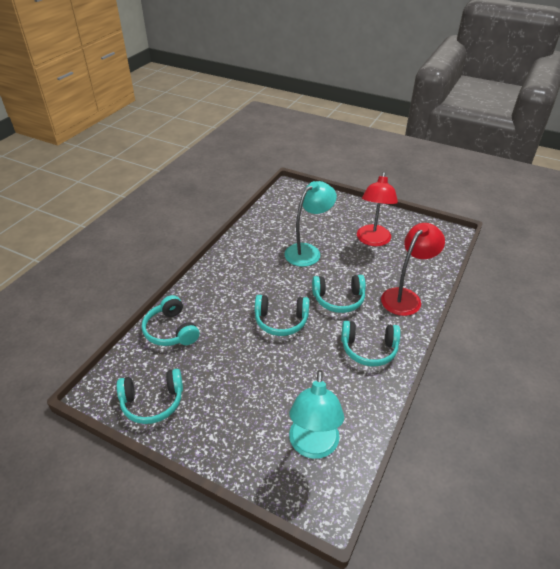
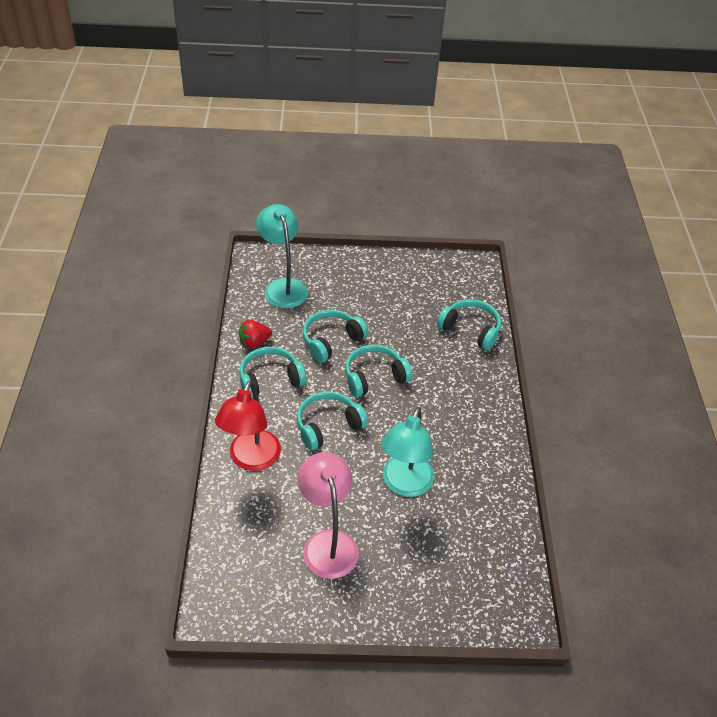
camera: 150 degrees right, 5 degrees up
(152, 402) = (428, 273): turquoise headphones -> turquoise headphones (331, 341)
(370, 389) = (254, 342): none -> red strawberry
(373, 240) = (328, 543): red lamp -> pink lamp

